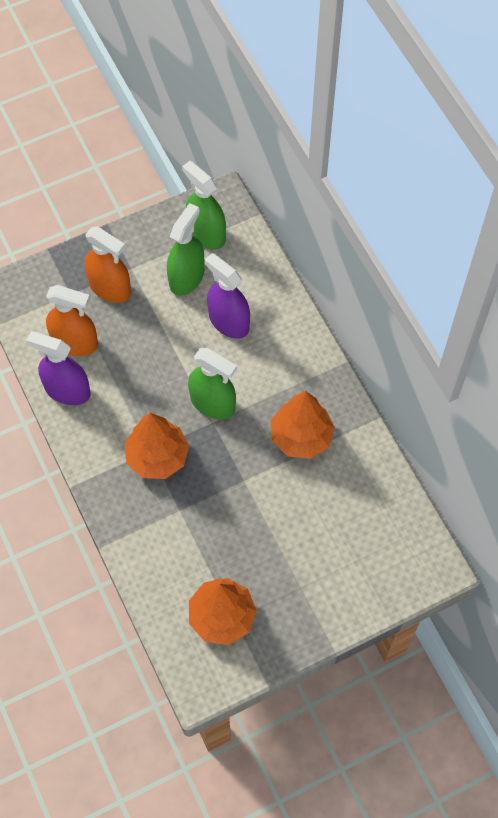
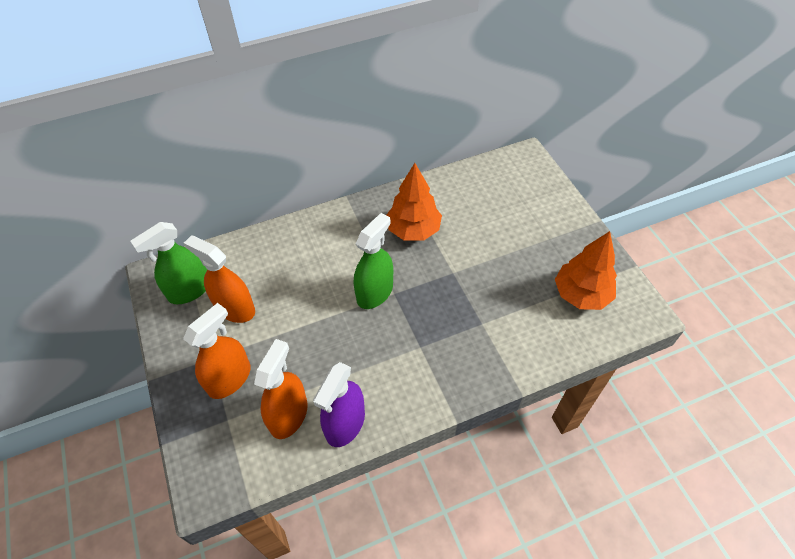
camera: 85 degrees left, 10 degrees down
(157, 457) = (427, 340): orange tree -> none
(186, 277) = (235, 308): green spray bottle -> orange spray bottle
(228, 322) = (291, 276): purple spray bottle -> none

